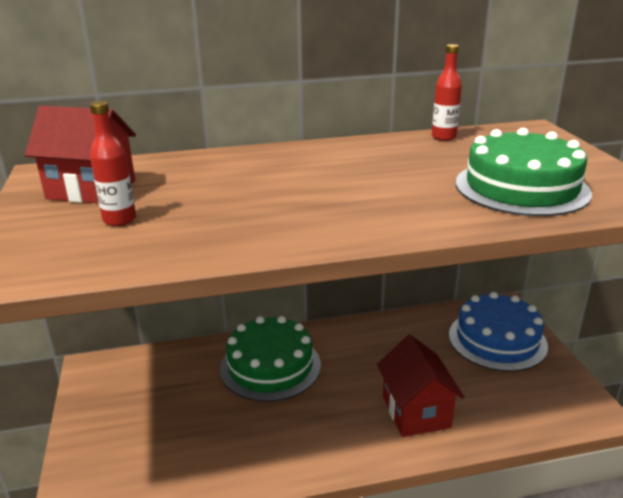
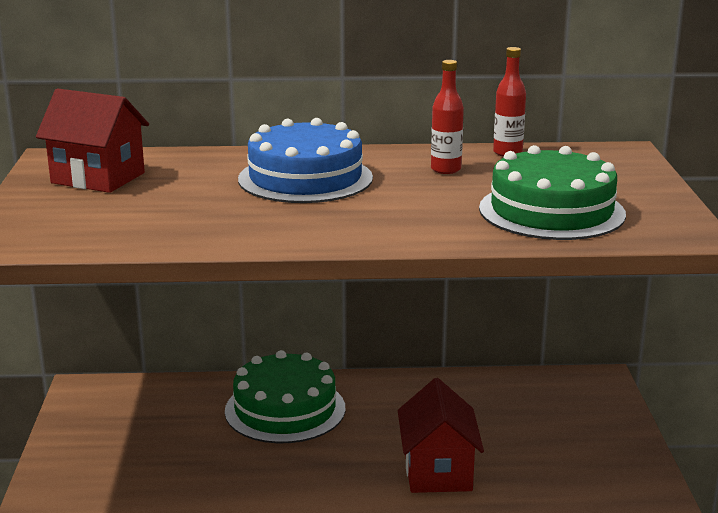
camera: 10 degrees right, 5 degrees down
(119, 220) = (117, 207): red bottle -> red bottle (445, 169)
(497, 340) = (573, 412): blue cake -> blue cake (305, 178)

